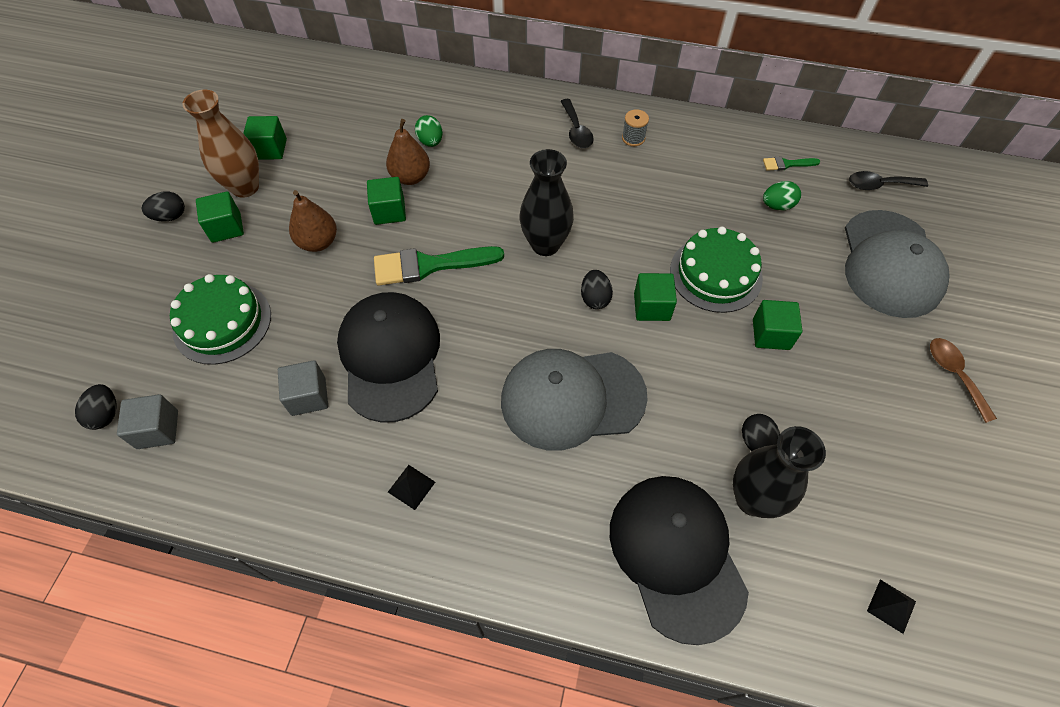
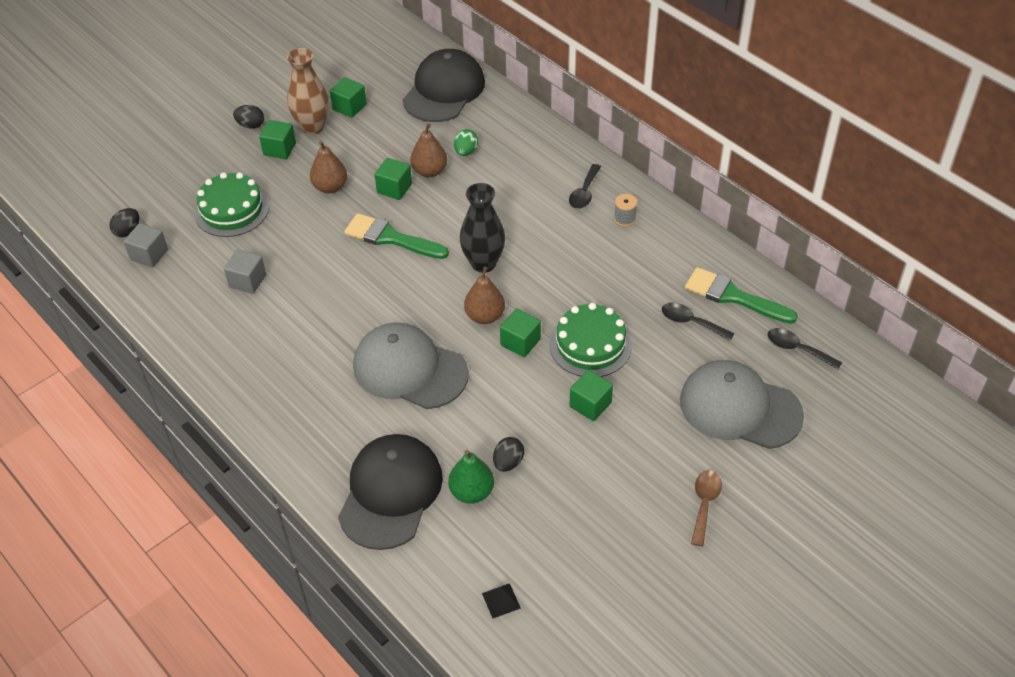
camera: 35 degrees right, 10 degrees down
(390, 357) = (316, 283): black cap -> black cap (444, 91)
(411, 487) = (265, 365): black pyramid -> none
(595, 298) = (485, 316): black egg -> brown pear
(753, 499) = (471, 492): black vase -> green pear
(777, 206) = (691, 322): green egg -> black spoon
(787, 164) = (733, 296): green brush -> green brush, size x2.09
(890, 264) = (739, 408): grey cap -> grey cap turned 75 degrees clockwise

